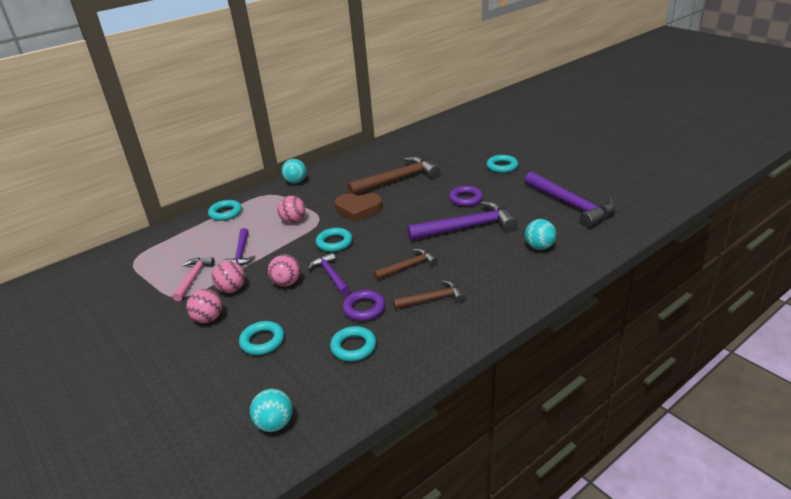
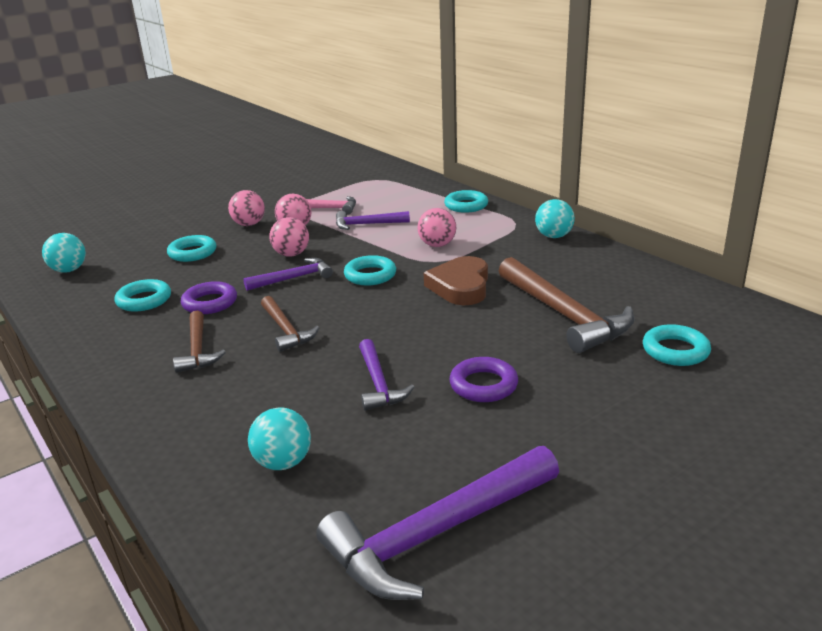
camera: 90 degrees right, 5 degrees down
(466, 227) = (378, 383): purple hammer -> purple hammer, size x0.56
(502, 167) = (636, 440): turquoise ring -> turquoise ring (675, 351)

